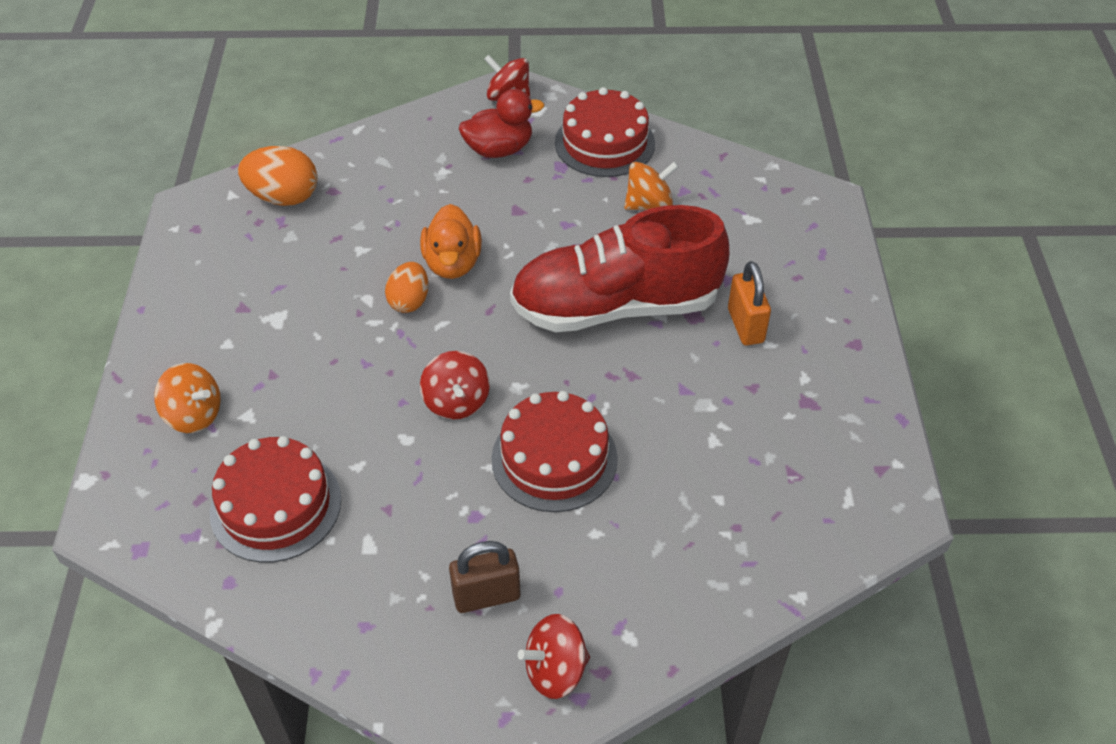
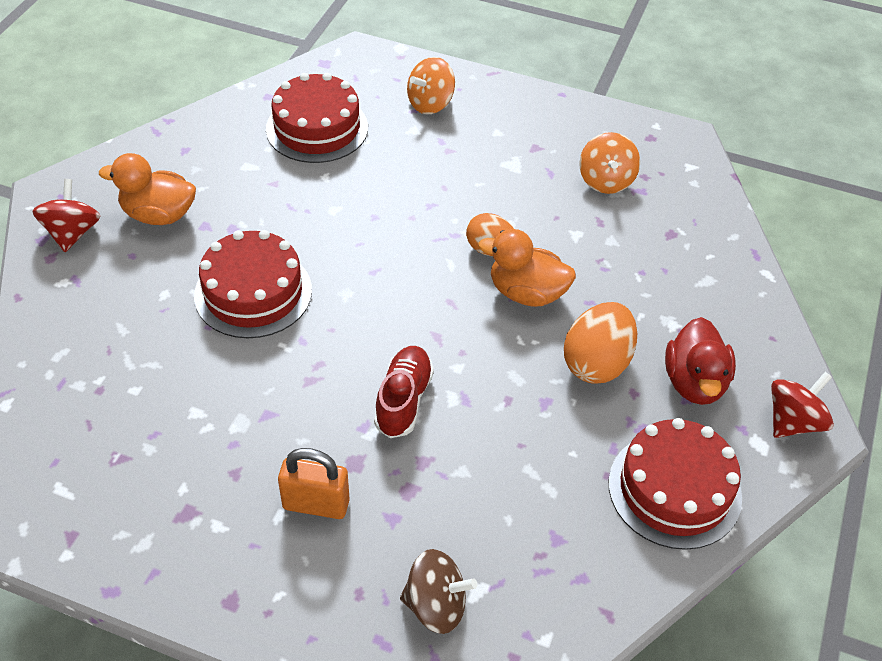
camera: 110 degrees right, 0 degrees up
(284, 197) = (673, 198): orange egg -> orange egg (596, 363)
(456, 402) = (353, 249): red spinning top -> none
(486, 596) = (159, 215): brown padlock -> orange duck
(615, 307) = (403, 400): red shoe -> red shoe, size x0.47
(649, 204) = (546, 492): orange spinning top -> orange spinning top (606, 181)
(777, 235) = (436, 605): none -> brown spinning top

